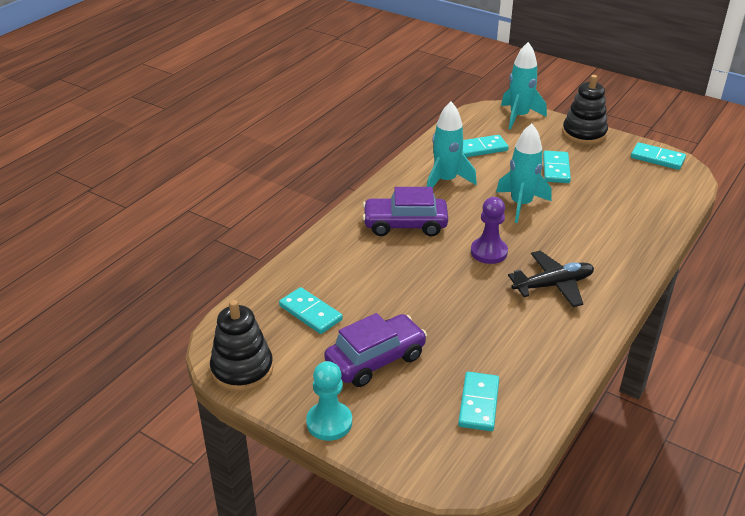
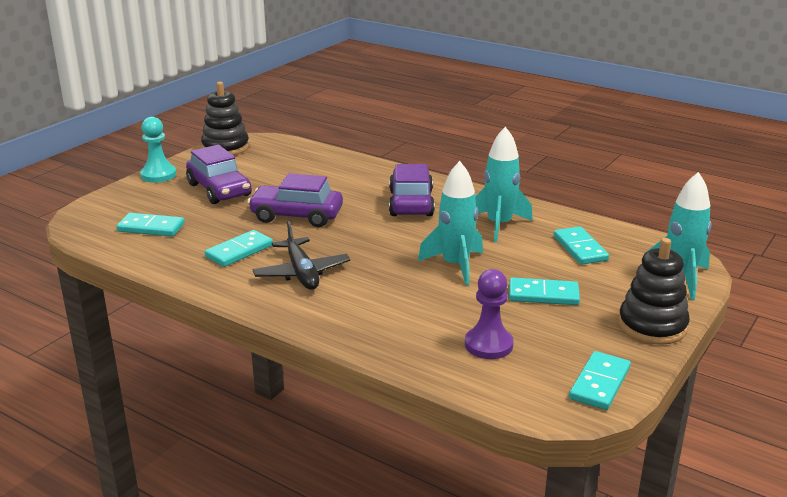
camera: 90 degrees right, 10 degrees down
(310, 313) = (284, 167): turquoise domino -> turquoise domino (239, 251)
(439, 295) = (296, 216): none -> purple car
(489, 252) = (363, 242): purple pawn -> purple pawn (488, 345)

